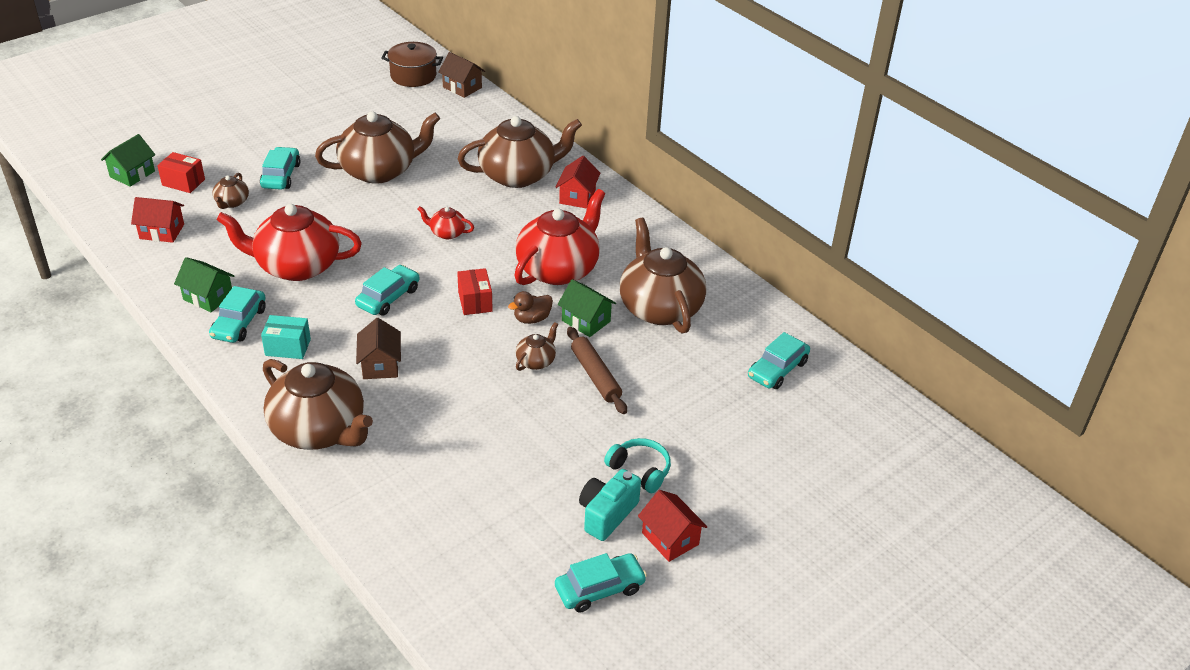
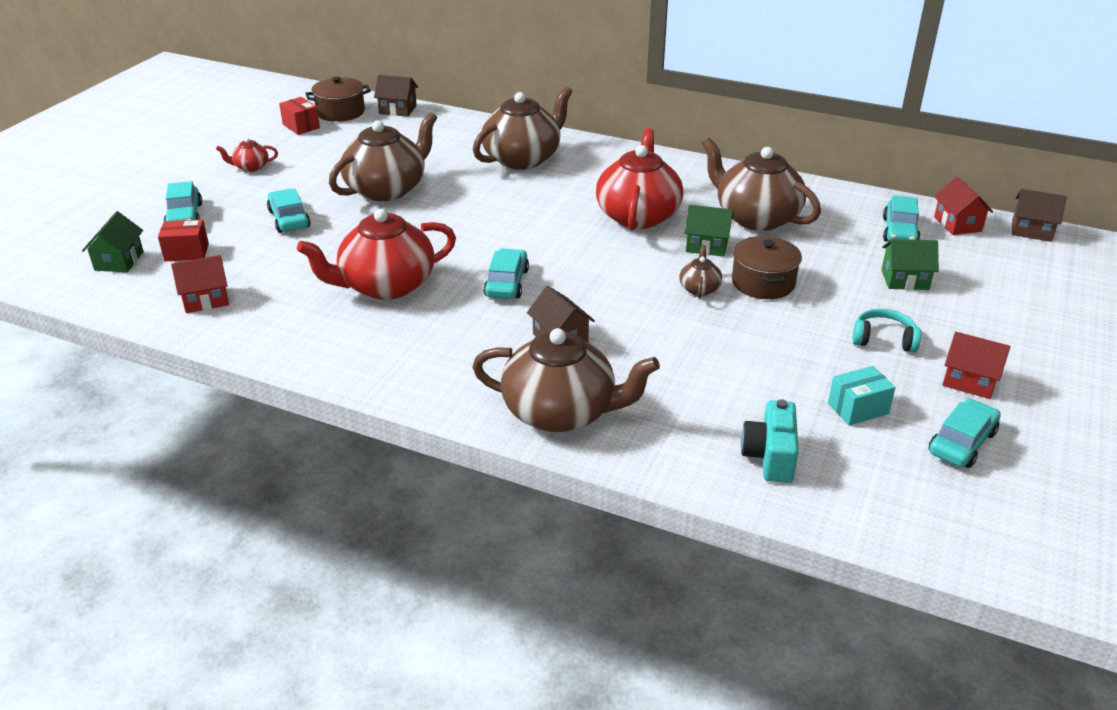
camera: 25 degrees left, 5 degrees down
(208, 297) = (318, 339): green house -> green house (905, 280)
(232, 202) = (259, 254): brown teapot -> none
(239, 323) = (376, 350): turquoise car -> turquoise car (184, 216)
(288, 347) = (451, 354): turquoise box -> turquoise box (858, 408)
(447, 233) = (506, 218): red teapot -> red teapot (251, 167)
(475, 301) = (592, 261): red box -> red box (301, 126)
(532, 319) = (658, 258): brown duck -> none
(577, 197) = (593, 160): red house -> red house (957, 224)
(595, 376) = (763, 283): brown rolling pin -> brown pot
(607, 514) = (897, 382): turquoise camera -> turquoise camera (770, 457)
(909, 416) = (1031, 230): none -> brown house

